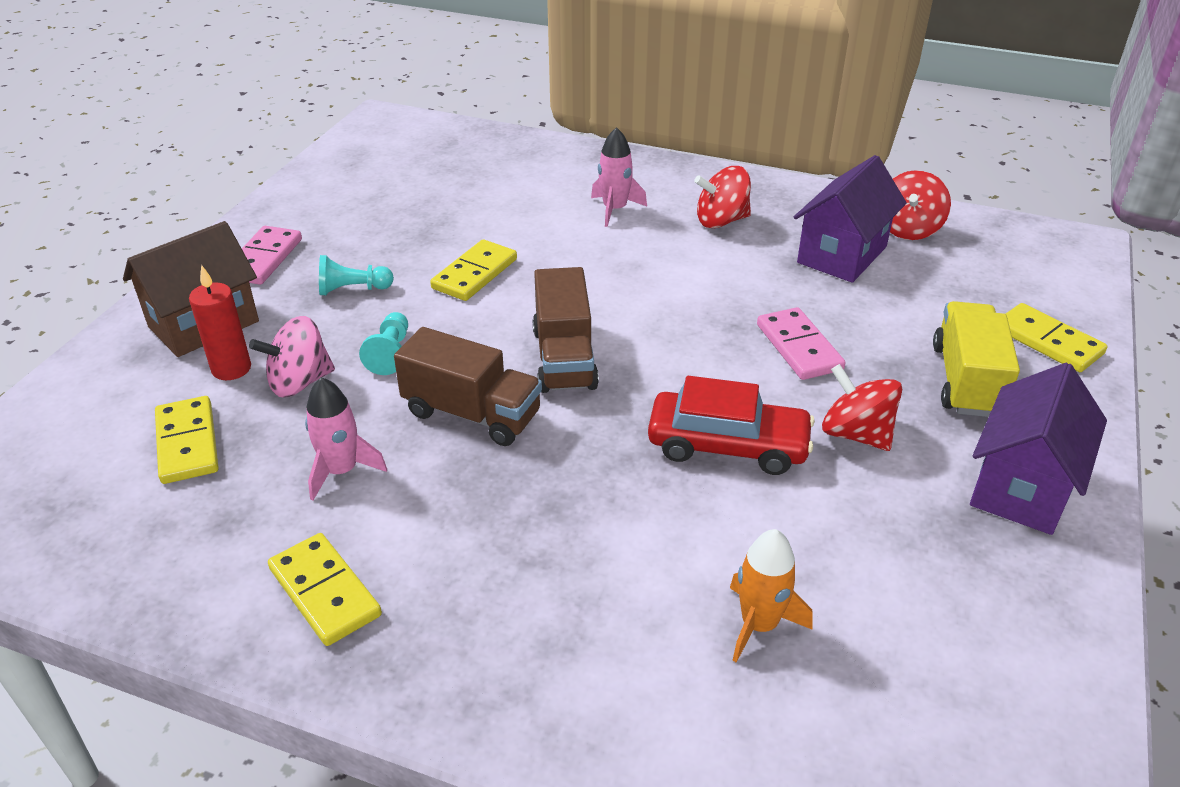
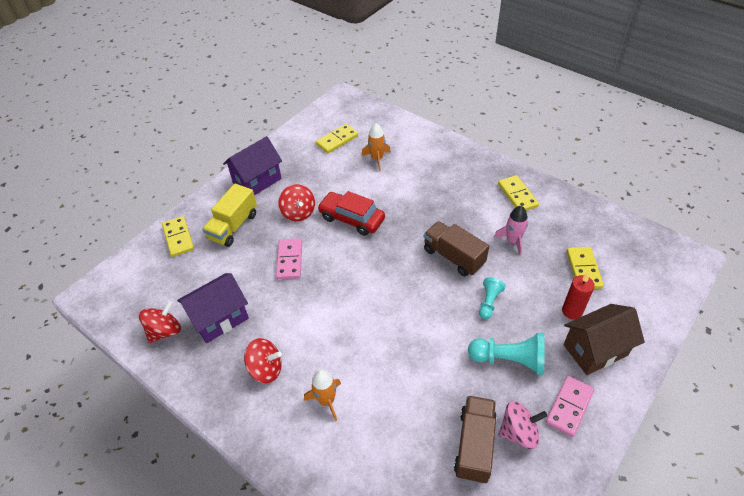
camera: 160 degrees left, 10 degrees up
(299, 382) = (535, 294): pink spinning top -> pink spinning top (518, 432)
(352, 289) = (509, 360): turquoise pawn -> turquoise pawn, size x1.69
(474, 274) = (434, 356): yellow domino -> yellow domino (337, 140)
(564, 358) = (402, 279): brown truck -> brown truck (474, 445)
(615, 209) = (326, 400): pink rocket -> orange rocket

